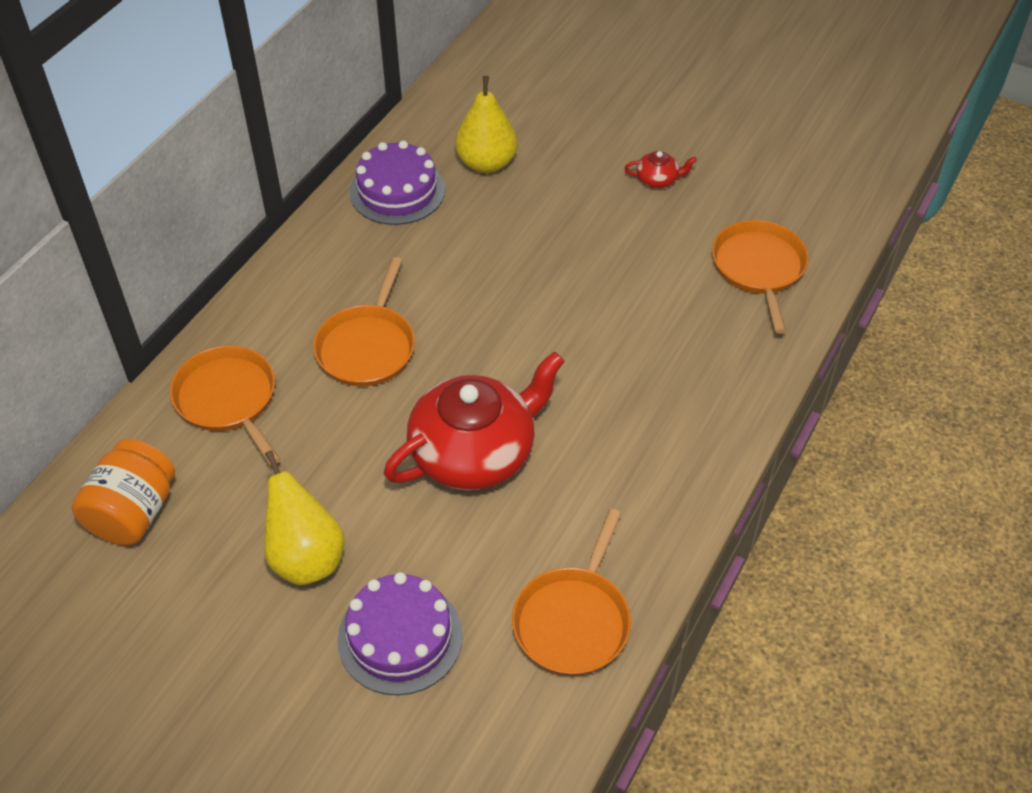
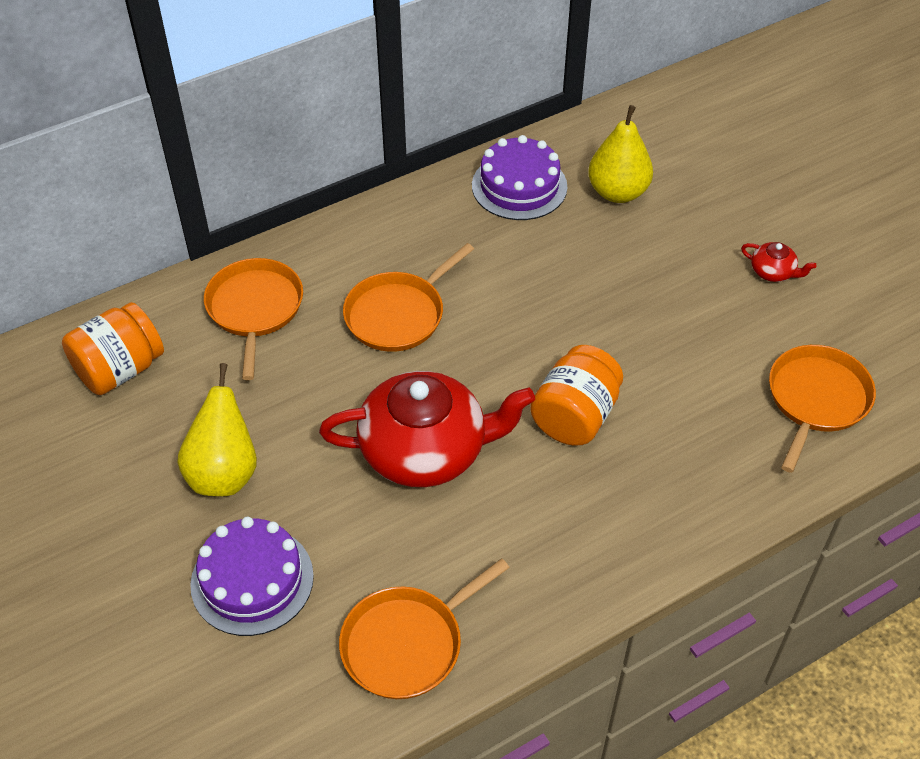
camera: 30 degrees right, 0 degrees up
(580, 366) = (575, 416): none -> orange jar

